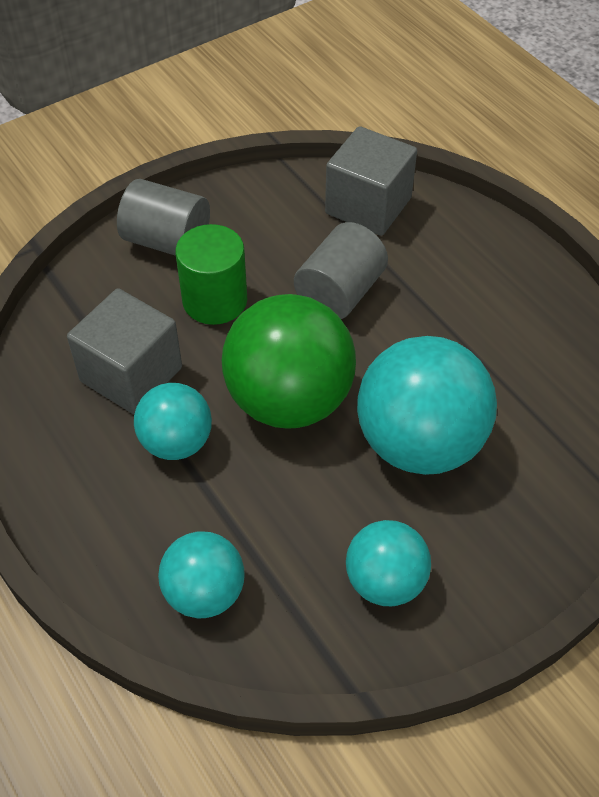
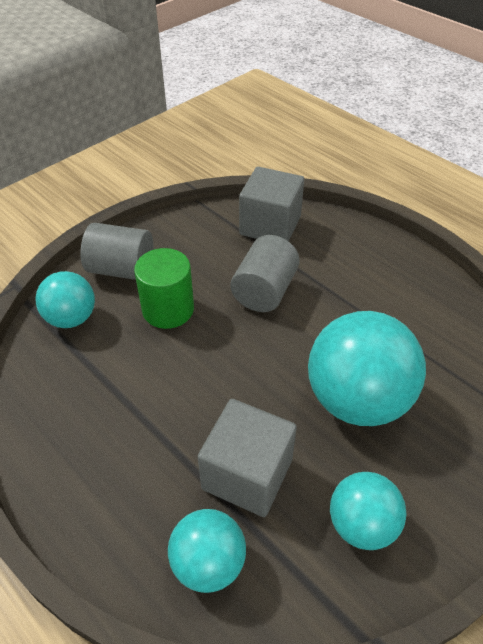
camera: 10 degrees left, 5 degrees down
(131, 374) = (110, 378): grey cube -> grey cube (247, 474)
(176, 442) = (158, 429): turquoise ball -> turquoise ball (71, 318)
(289, 400) = (244, 380): green ball -> none

